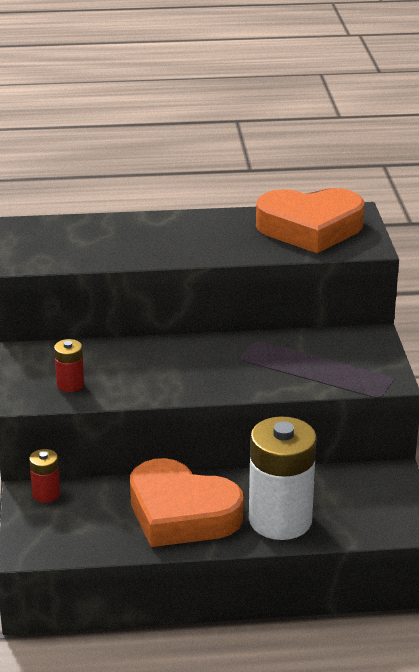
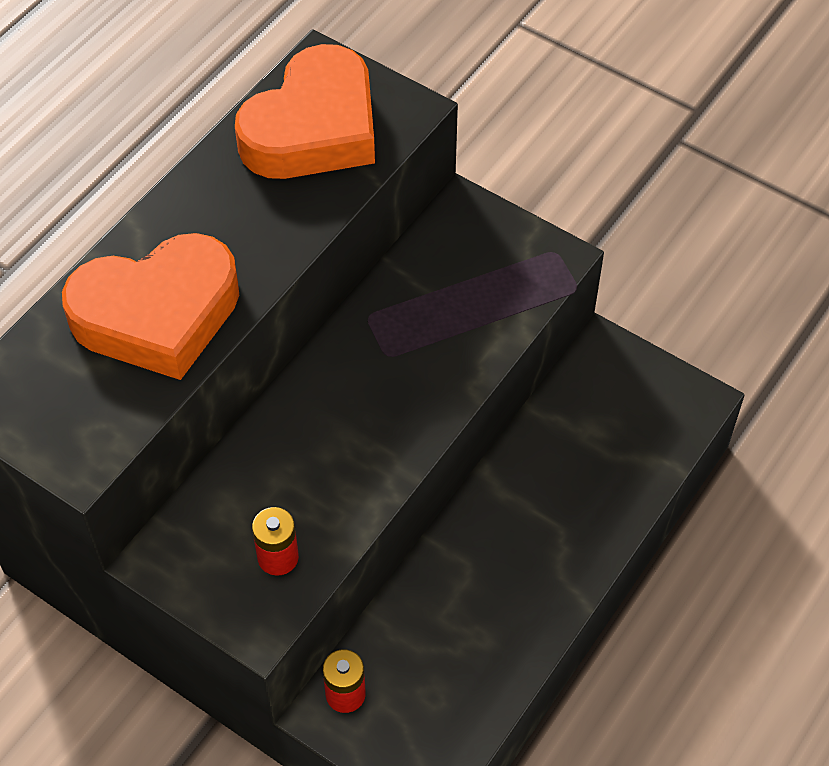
camera: 50 degrees left, 25 degrees up
(181, 513) = (500, 584): orange heart -> orange heart (158, 314)
(280, 520) = (590, 502): white battery -> none

